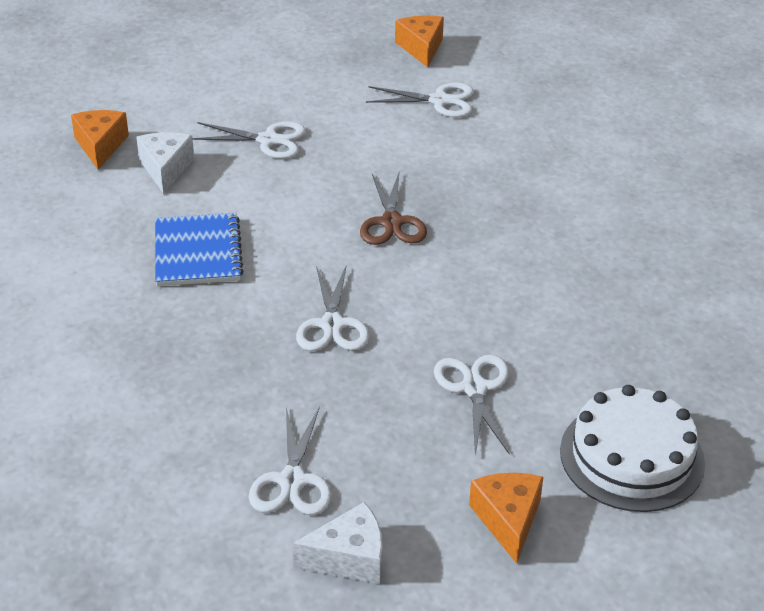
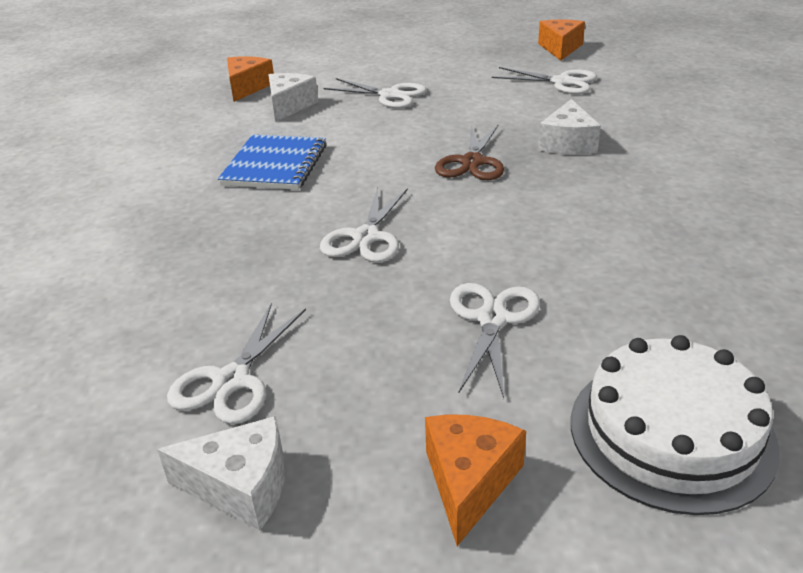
camera: 20 degrees right, 5 degrees down
(473, 186) = (568, 143): none -> white cheese

